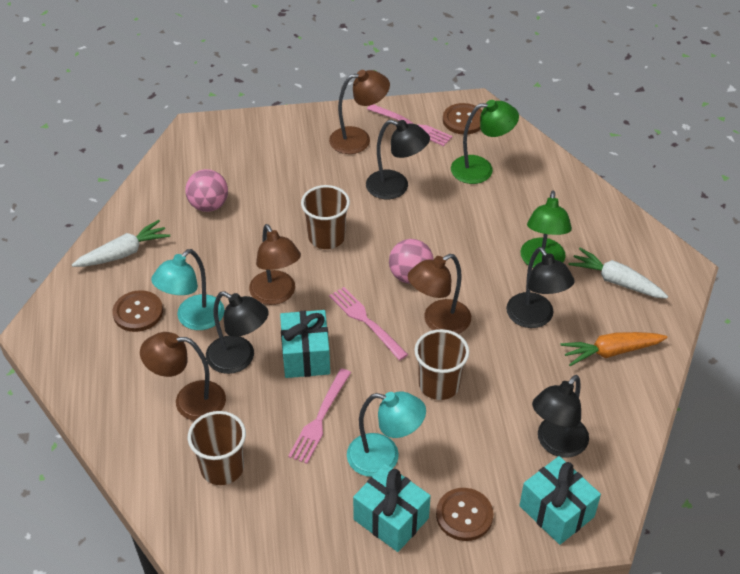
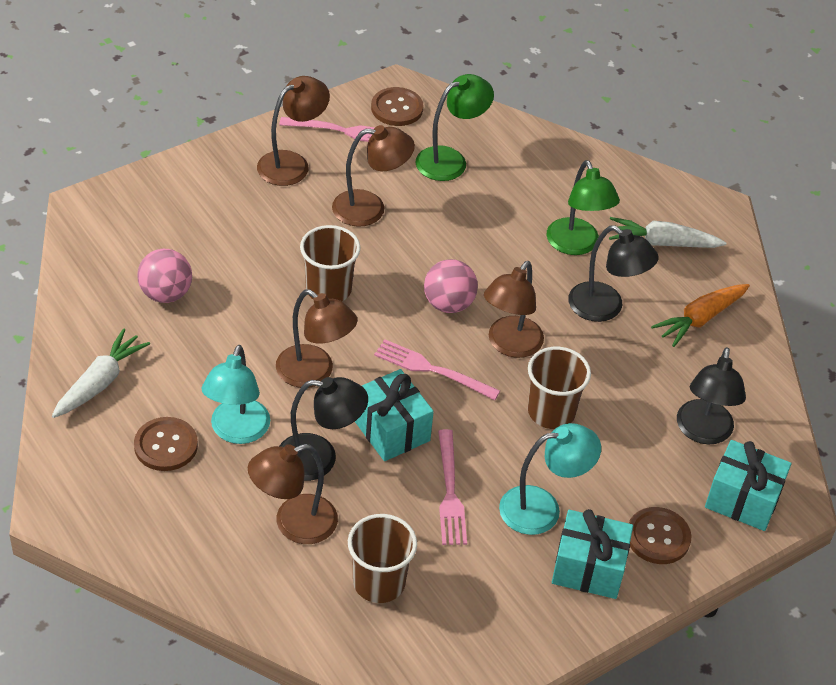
camera: 30 degrees left, 0 degrees up
(396, 187) = (370, 208): black lamp -> brown lamp

